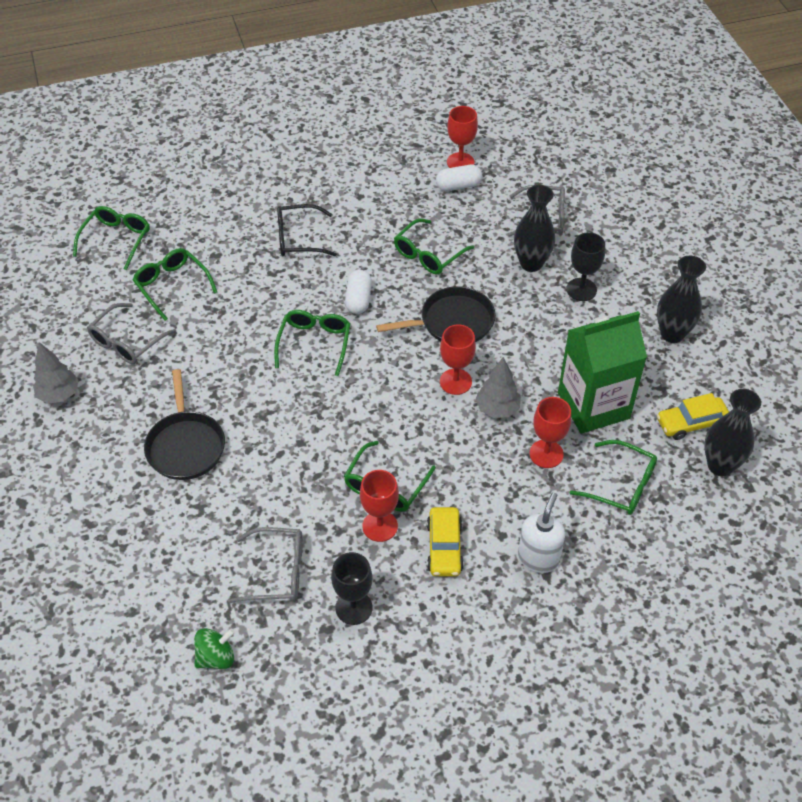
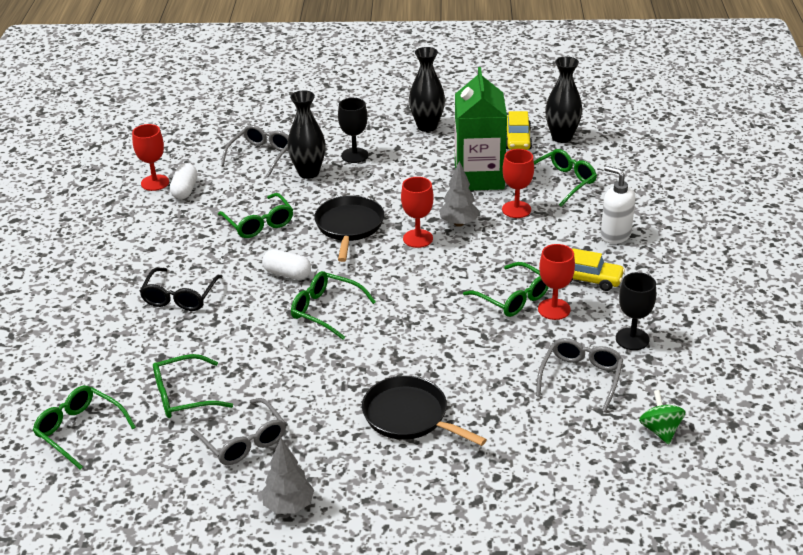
camera: 70 degrees left, 15 degrees down
(185, 446) = (409, 416): black pan -> black pan turned 150 degrees counterclockwise

